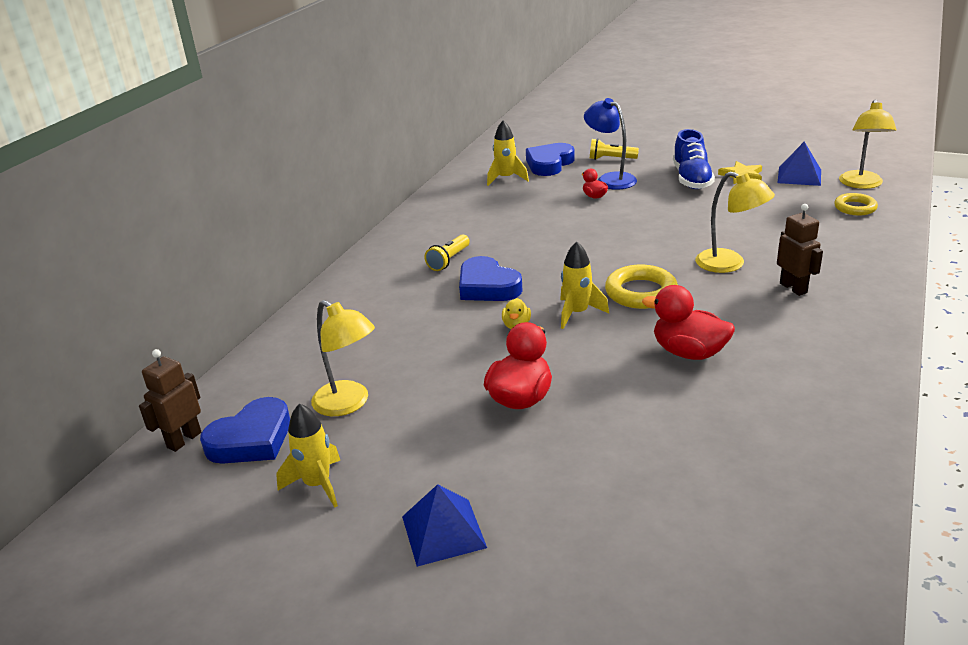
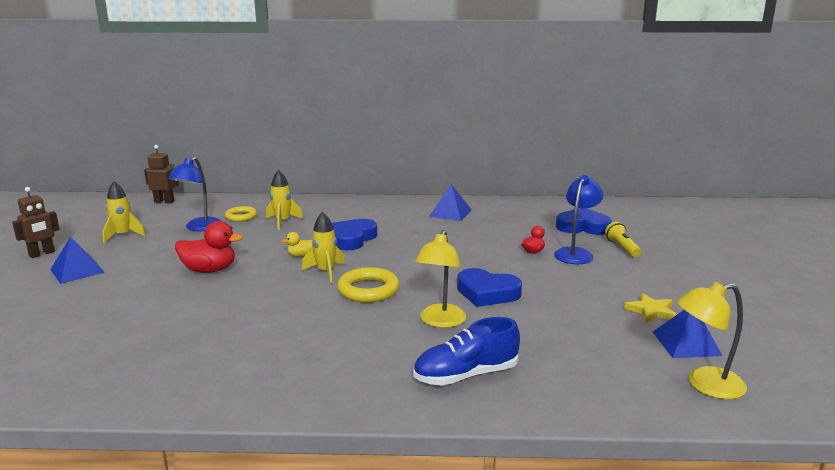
camera: 65 degrees right, 10 degrees down
(251, 439) = (164, 214): blue heart -> blue heart (487, 293)
(348, 404) = (199, 228): yellow lamp -> blue lamp
(449, 260) = (384, 222): yellow flashlight -> none
(454, 219) = (450, 213): none -> blue pyramid
(506, 178) = (537, 217): yellow rocket -> yellow rocket (282, 222)
(688, 352) = (280, 318): red duck -> none
(691, 179) = (614, 287): blue shoe -> blue shoe (466, 375)
(793, 288) = (410, 356): brown robot -> brown robot (42, 254)
(855, 208) = (629, 383): yellow ring -> yellow ring (241, 217)

